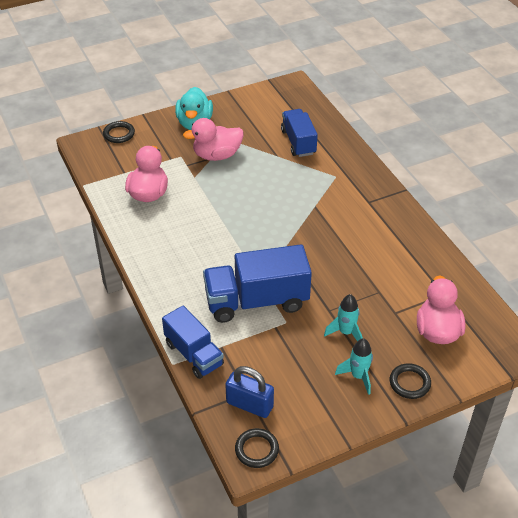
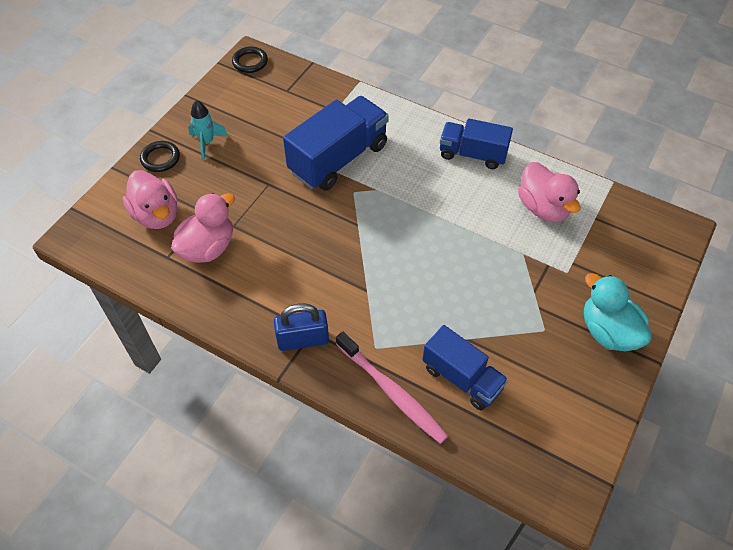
camera: 145 degrees right, 10 degrees up
(119, 134) = (664, 262): black ring -> none
(194, 354) = (350, 95): blue truck -> blue truck (472, 154)
(217, 155) = (532, 297): pink duck -> pink duck (208, 248)
(249, 405) = (278, 84): blue padlock -> blue padlock (303, 340)
(344, 154) = (392, 392): none -> pink toothbrush
(346, 332) = (240, 172): turquoise rocket -> none

